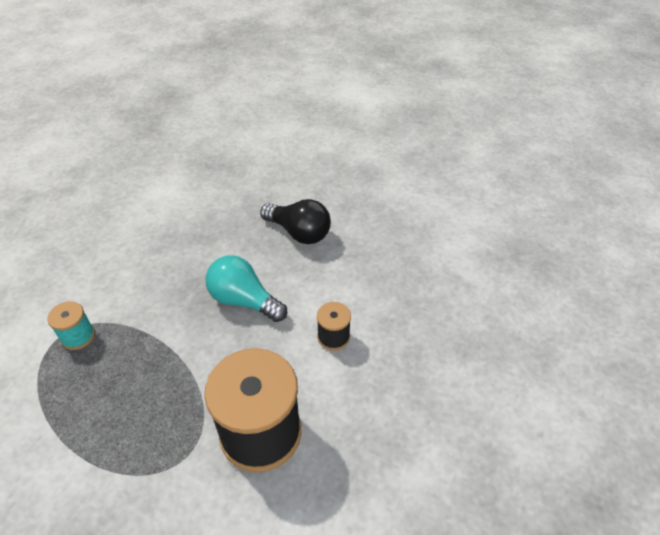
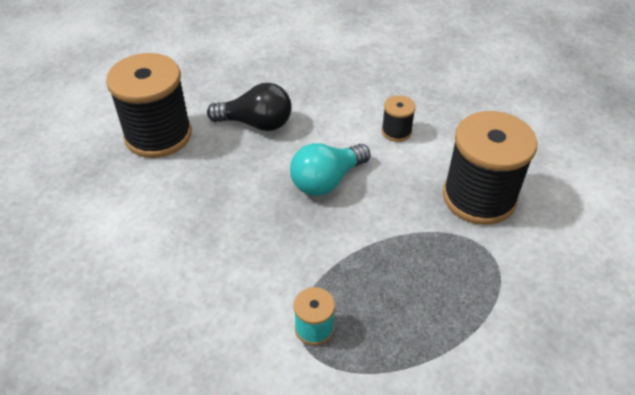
camera: 70 degrees left, 0 degrees up
(260, 182) = (158, 135): none -> black spool
(299, 233) = (256, 123): black light bulb -> black light bulb turned 45 degrees clockwise

